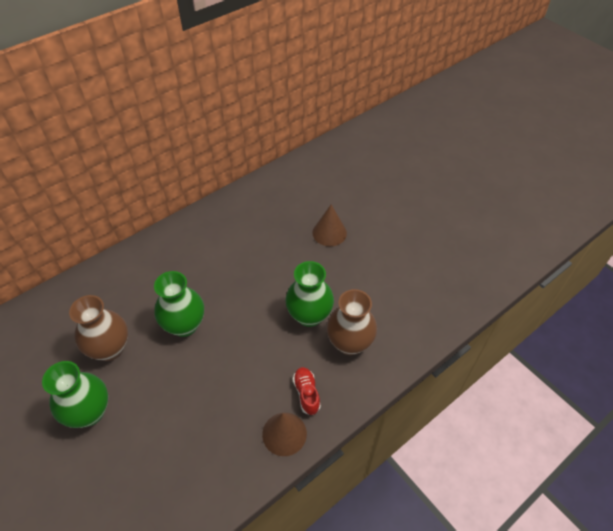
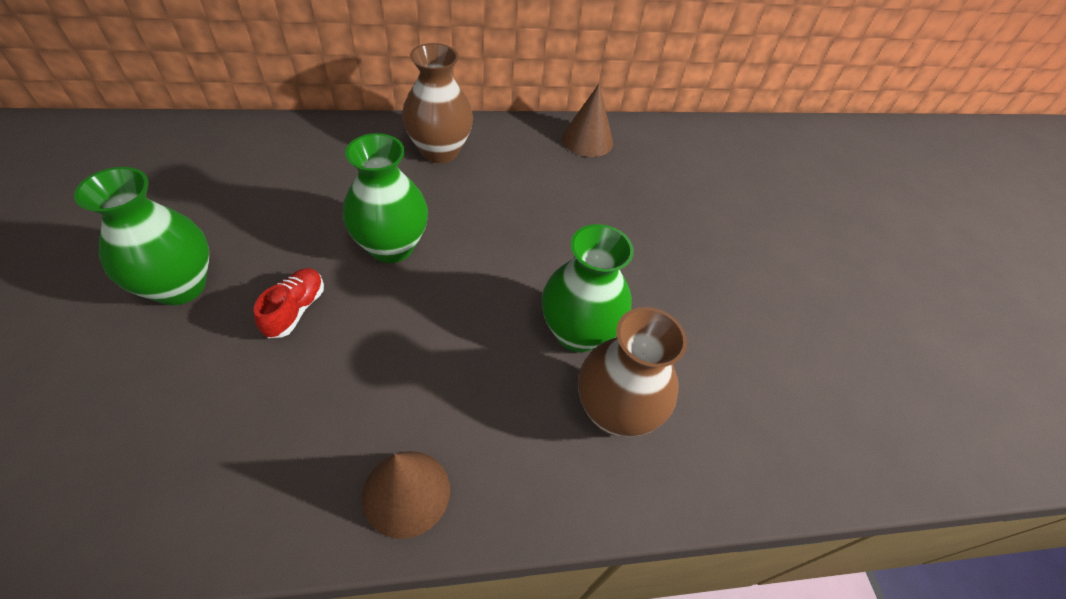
camera: 25 degrees right, 0 degrees up
(110, 348) = (276, 223): brown vase -> brown vase (439, 151)
(306, 393) = (489, 449): red shoe -> red shoe (295, 310)
(329, 233) = (687, 235): brown cone -> brown cone (587, 140)

